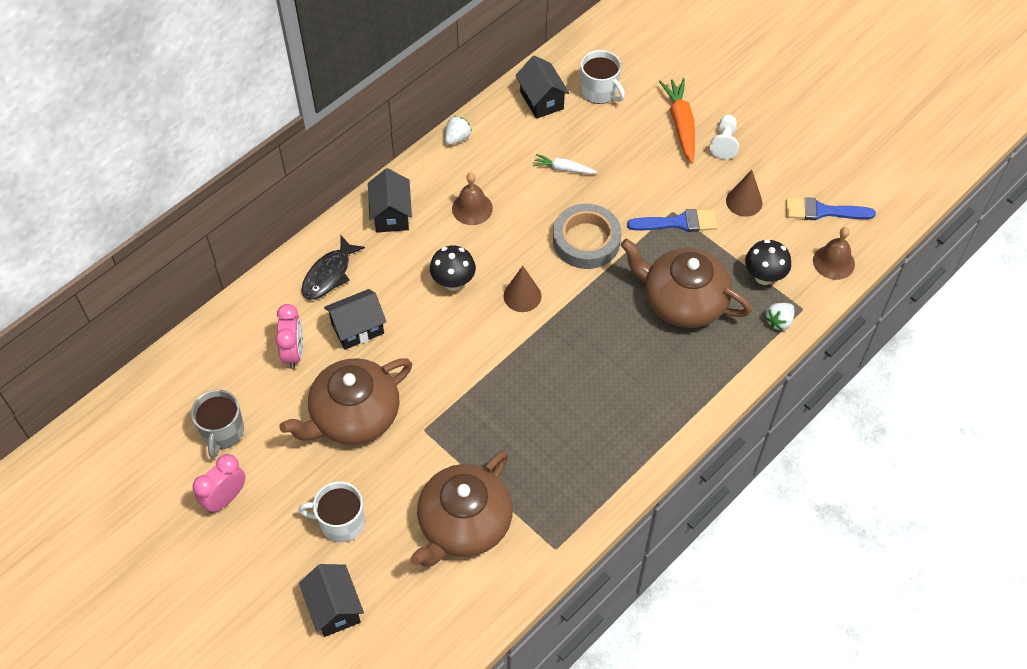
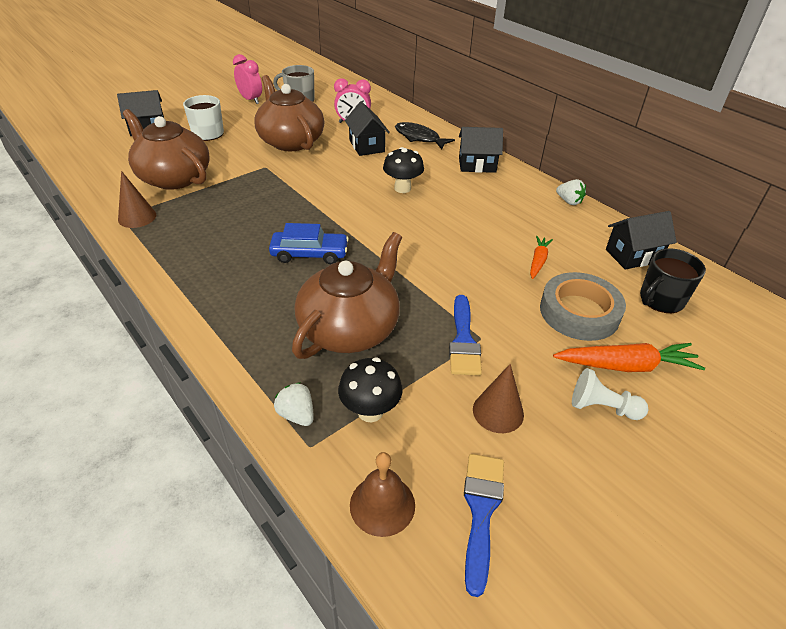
camera: 95 degrees right, 15 degrees down
(472, 208) = (484, 203): brown bell -> none
(522, 296) = (381, 222): brown cone -> brown cone (137, 217)
(563, 169) = (538, 261): white carrot -> orange carrot
(586, 240) = (442, 266): grey tape -> grey tape (579, 312)
(588, 349) = (309, 254): none -> blue car
(599, 91) = (660, 299): white mug -> black mug

